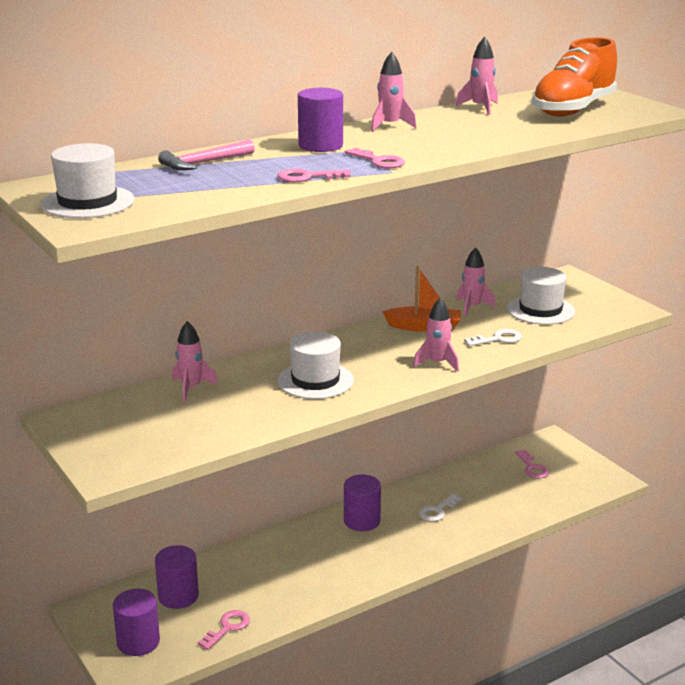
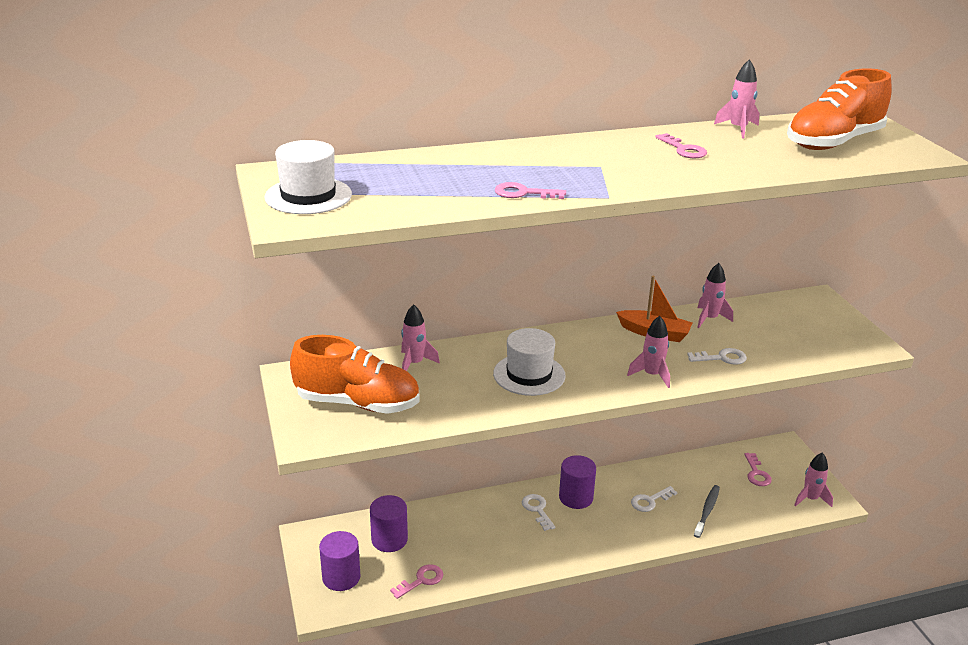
camera: 15 degrees right, 5 degrees up
(147, 432) = (358, 403): none -> orange shoe
(204, 163) = (437, 164): pink hammer -> none
(320, 145) = (556, 157): purple cylinder -> none
(326, 539) = (537, 510): none -> white key
(378, 161) = (602, 182): pink key -> pink key (683, 149)
(390, 126) = (636, 141): pink rocket -> pink rocket (810, 499)
(497, 509) = (707, 511): none -> grey toothbrush
(540, 310) = (777, 332): white hat -> none

